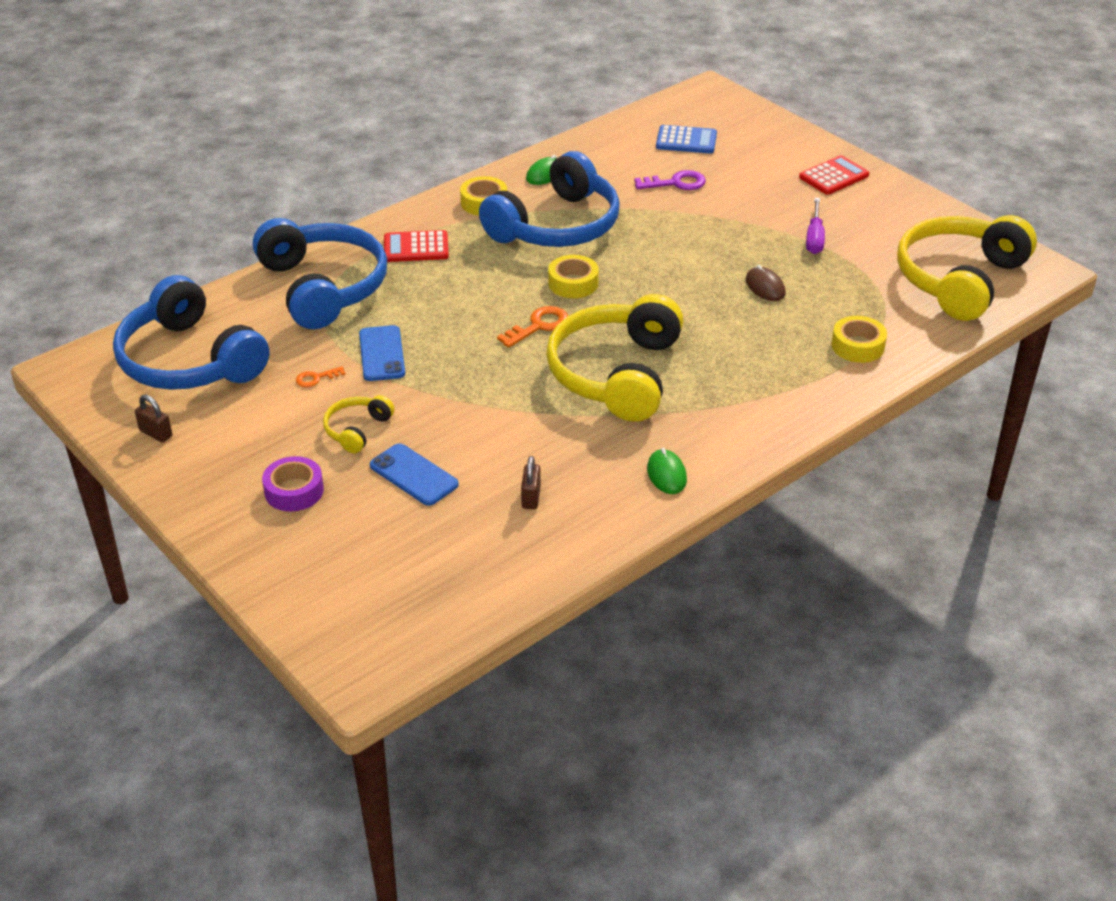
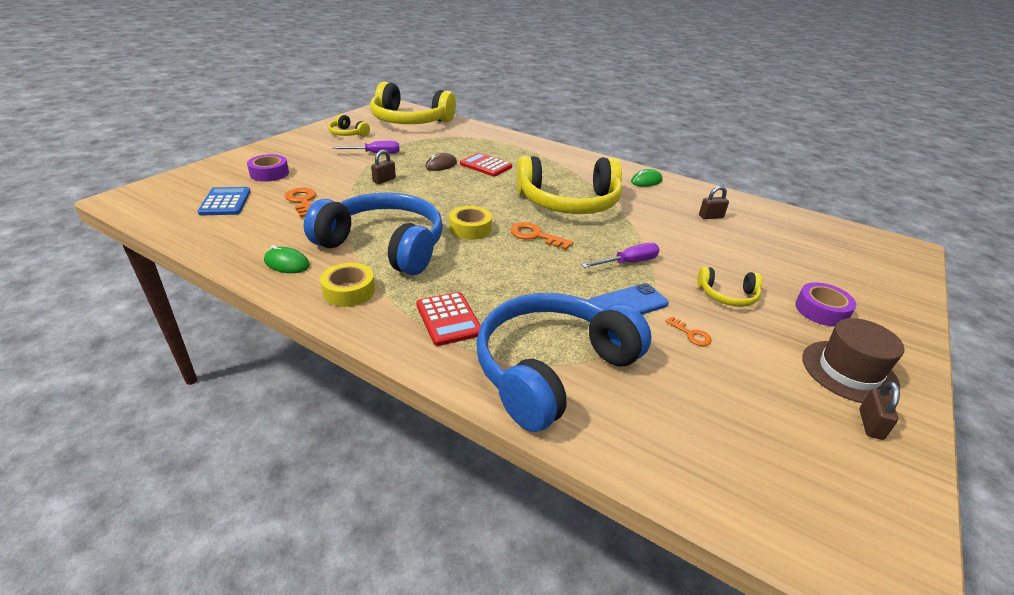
camera: 110 degrees left, 5 degrees down
(189, 360) = (752, 442): blue headphones -> none
(210, 457) = (849, 371): none -> brown hat
(413, 475) = (742, 260): blue phone -> none
(452, 379) = (628, 263): none -> purple screwdriver
(676, 183) = (302, 201): purple key -> orange key
(722, 238) = (384, 180): none -> brown padlock
(759, 163) = (269, 173): none -> purple tape
(834, 176) = (290, 150): red calculator -> red calculator (486, 165)
(857, 346) = (489, 141): yellow tape -> none
(897, 220) = (347, 133): none -> yellow headphones

